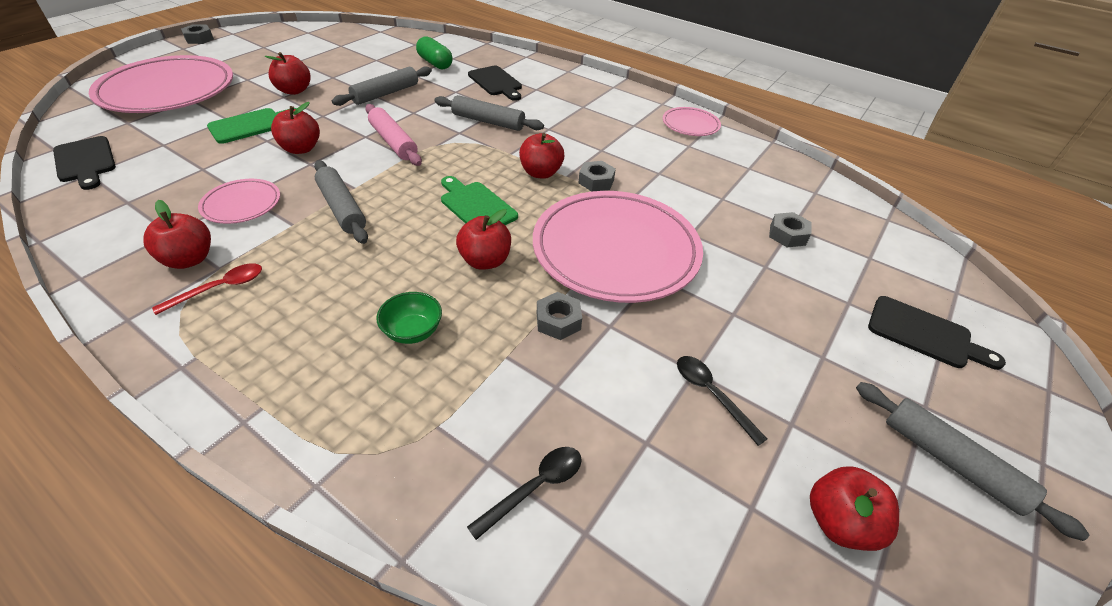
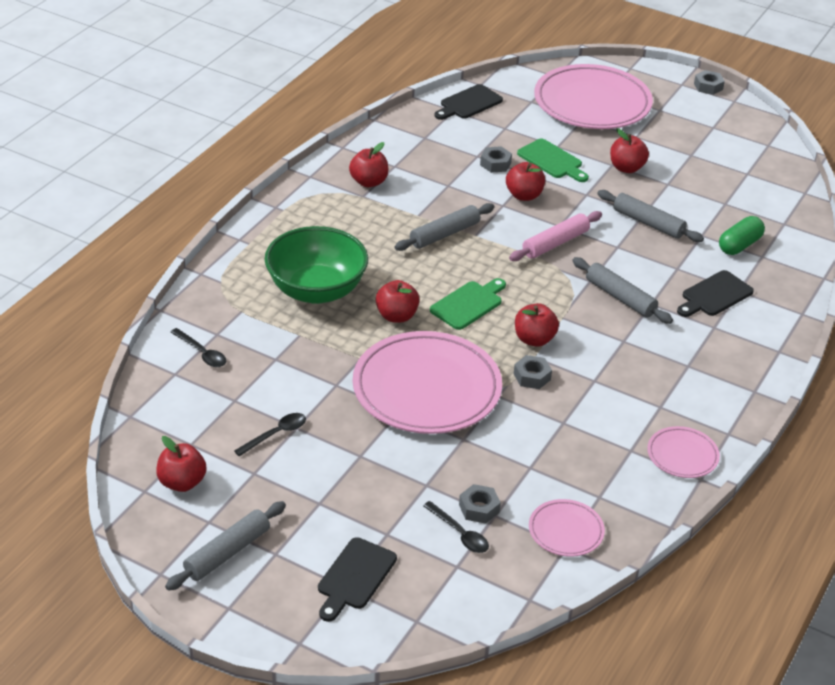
camera: 85 degrees right, 5 degrees down
(219, 288) = (343, 202): red spoon -> none
(242, 204) = (436, 186): pink plate -> pink plate (566, 531)
(413, 331) = (316, 290): green bowl -> green bowl, size x2.34
(488, 121) = (620, 297): grey rolling pin -> grey rolling pin turned 60 degrees counterclockwise
(558, 321) = (336, 358): grey nut -> grey nut (495, 164)
(826, 251) = (459, 533): none -> black spoon

